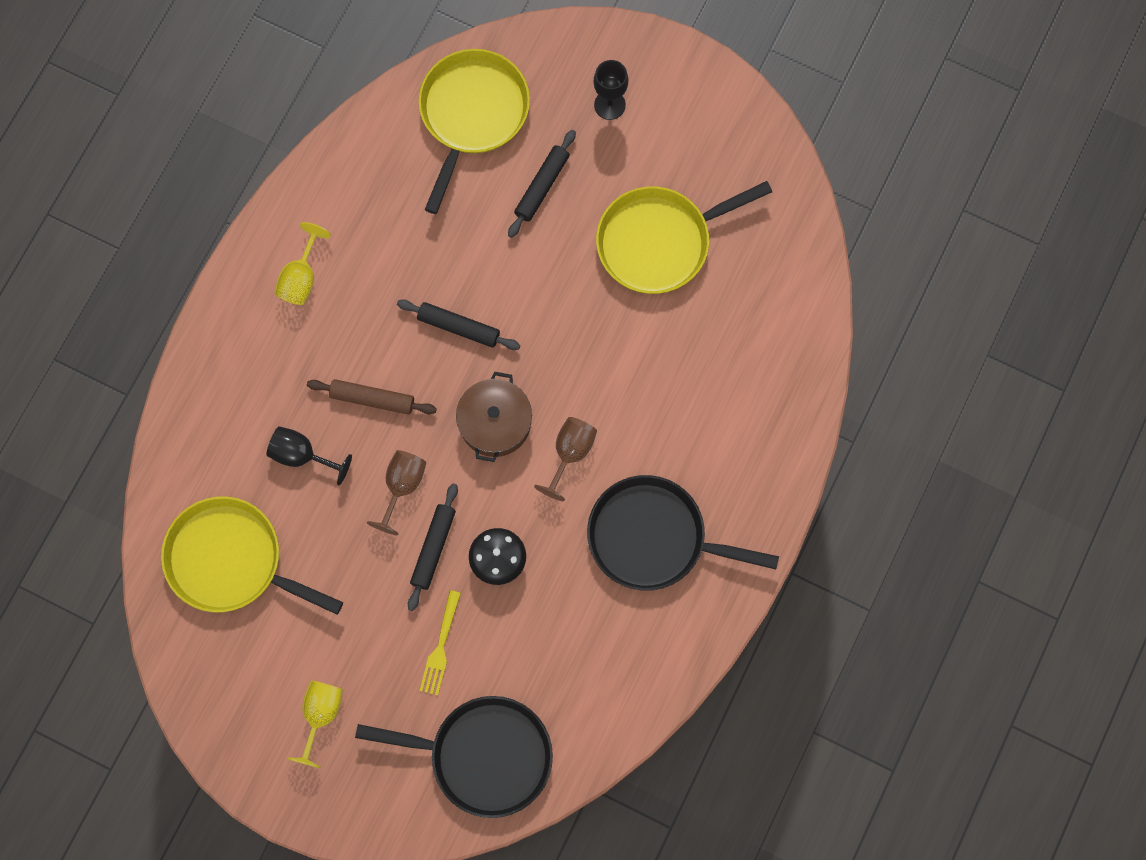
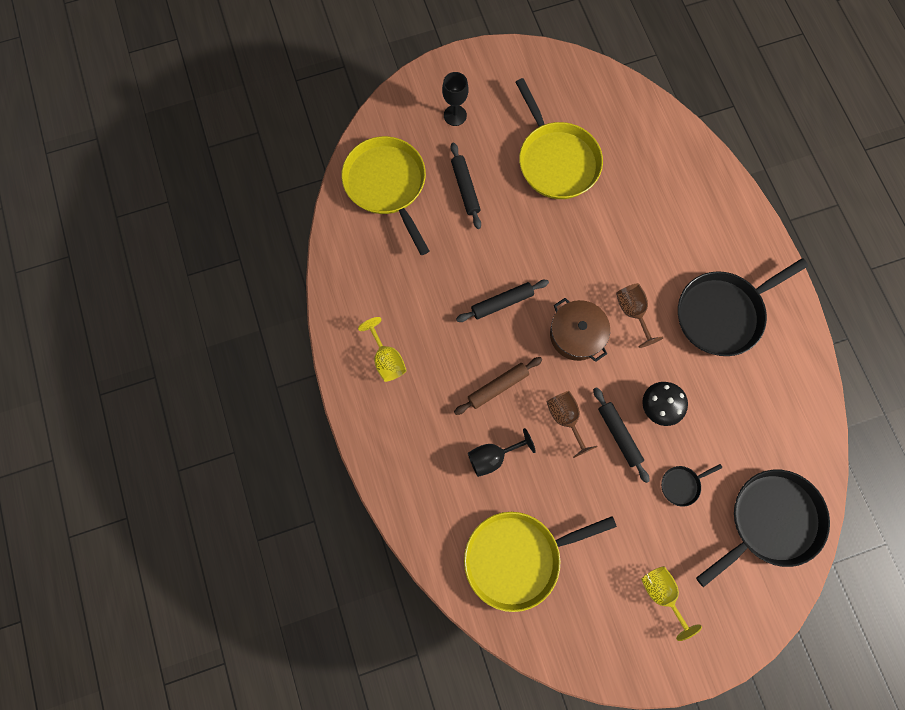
camera: 45 degrees left, 0 degrees up
(440, 646) = (681, 485): yellow fork -> black pan
(659, 242) = (556, 161): yellow pan -> yellow pan turned 45 degrees counterclockwise

